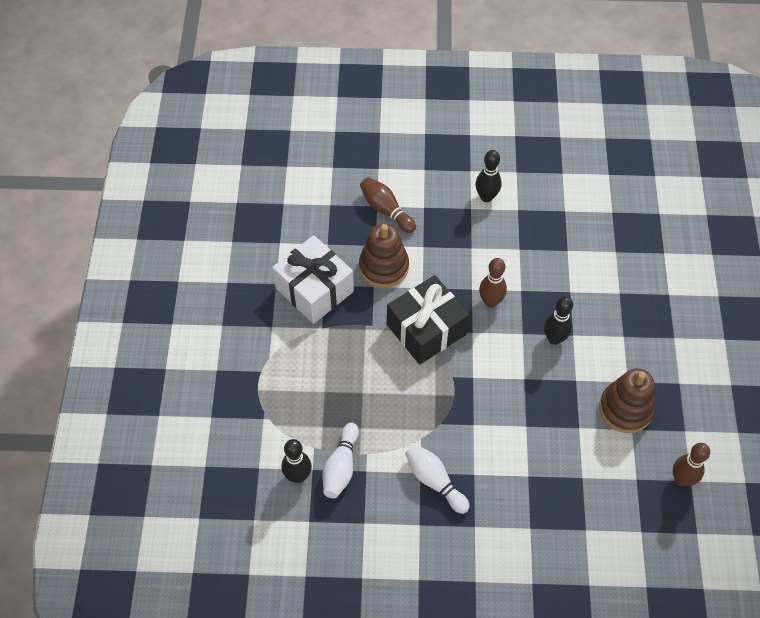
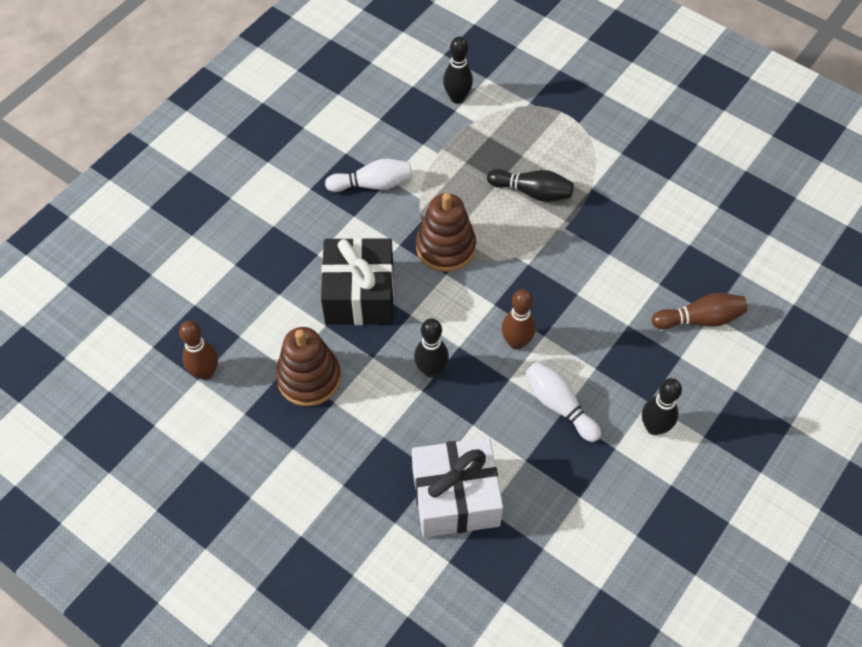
camera: 125 degrees right, 0 degrees up
(314, 289) = (640, 205): white gift -> white gift (455, 497)
(341, 467) = (441, 129): white bowling pin -> white bowling pin (559, 405)
(355, 364) = (532, 192): none -> black bowling pin
(384, 267) = (626, 275): brown stacking toy -> brown stacking toy (445, 247)
(426, 329) = (526, 267): black gift -> black gift (359, 294)

